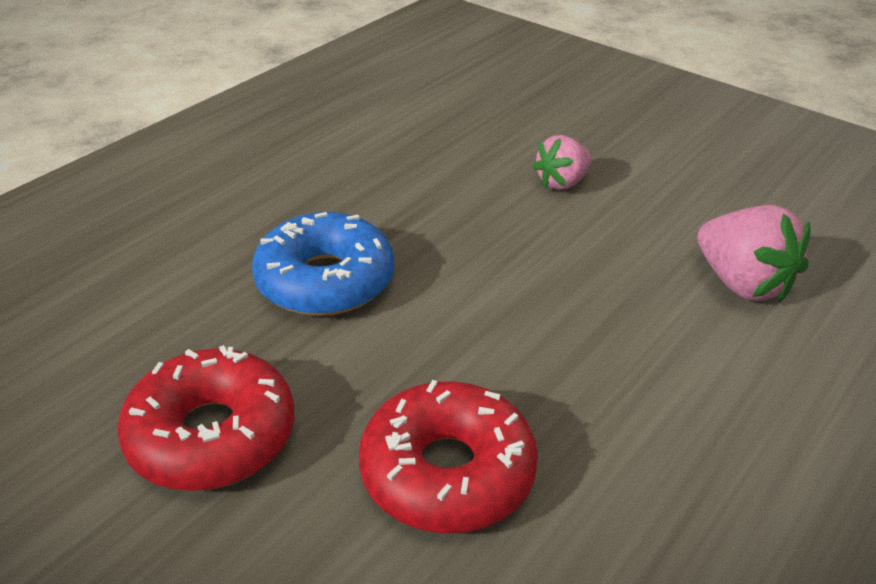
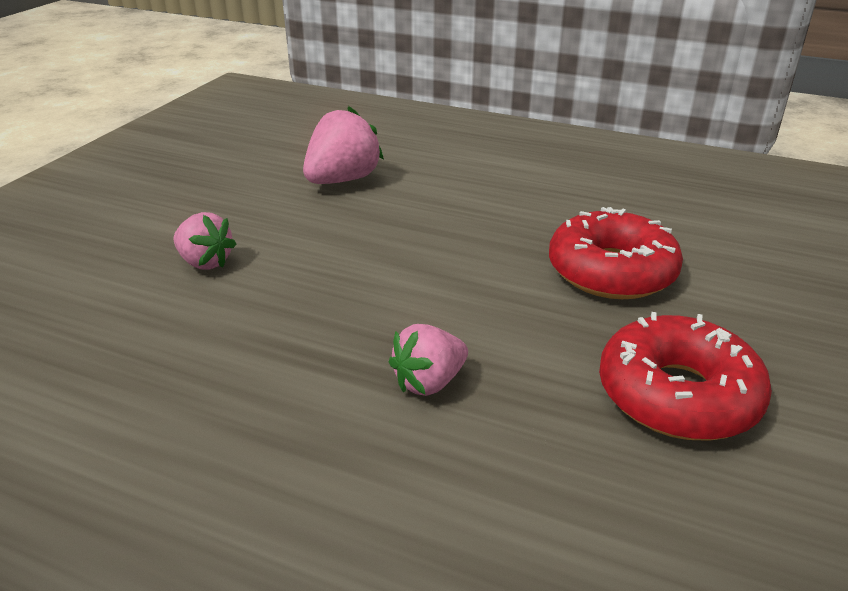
camera: 105 degrees left, 5 degrees down
(325, 281) = (429, 382): blue donut -> pink strawberry

